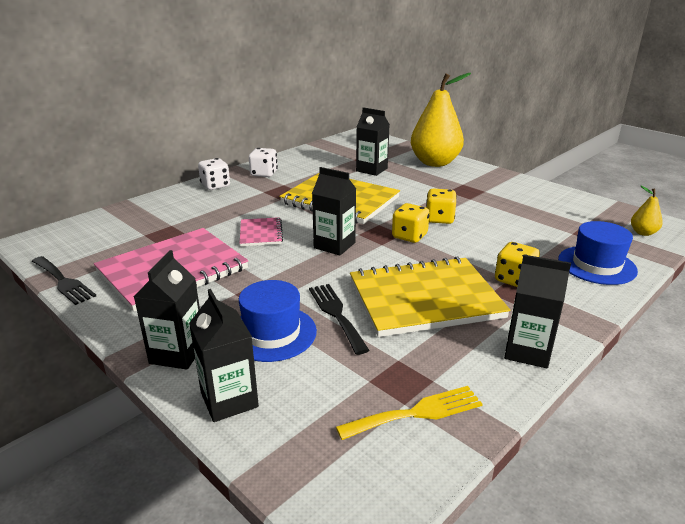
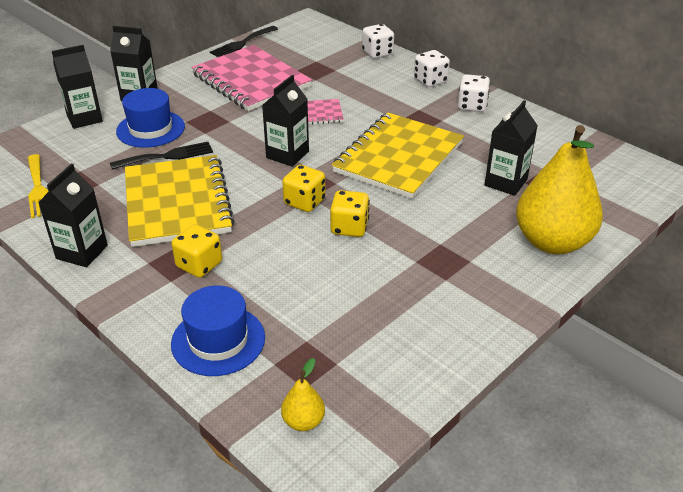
camera: 90 degrees right, 10 degrees up
(147, 205) = (377, 53): none -> white dice

